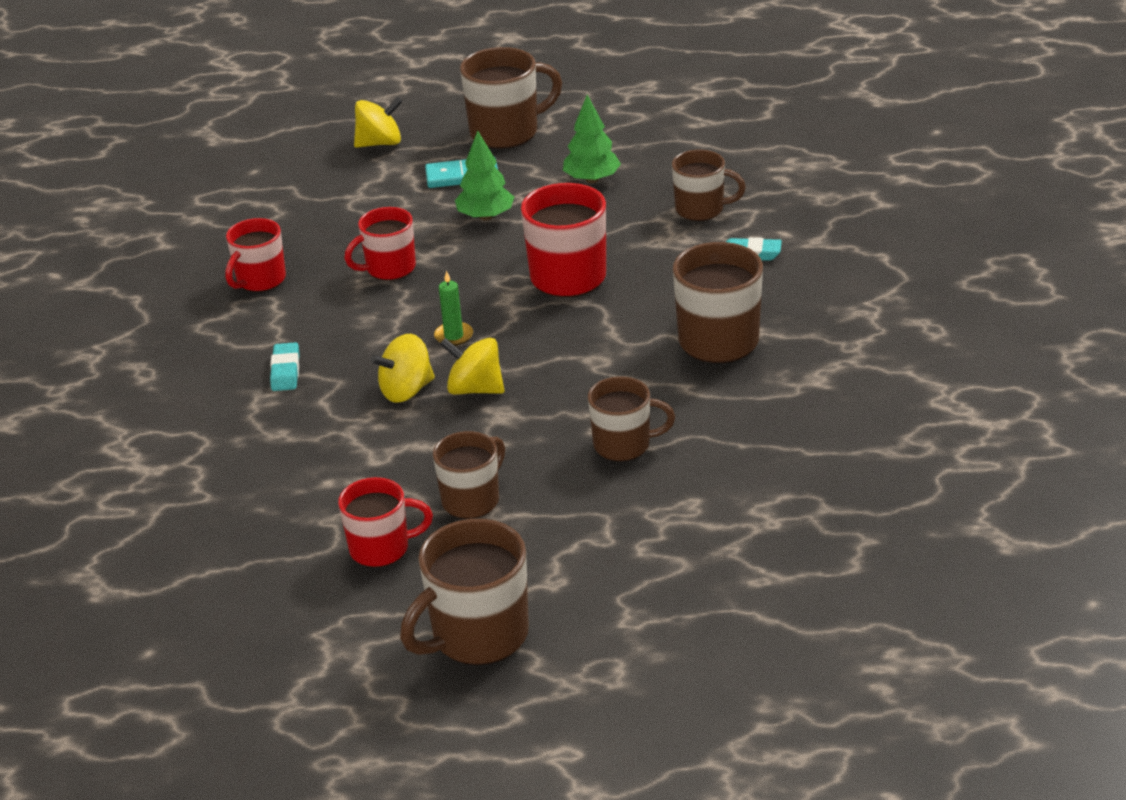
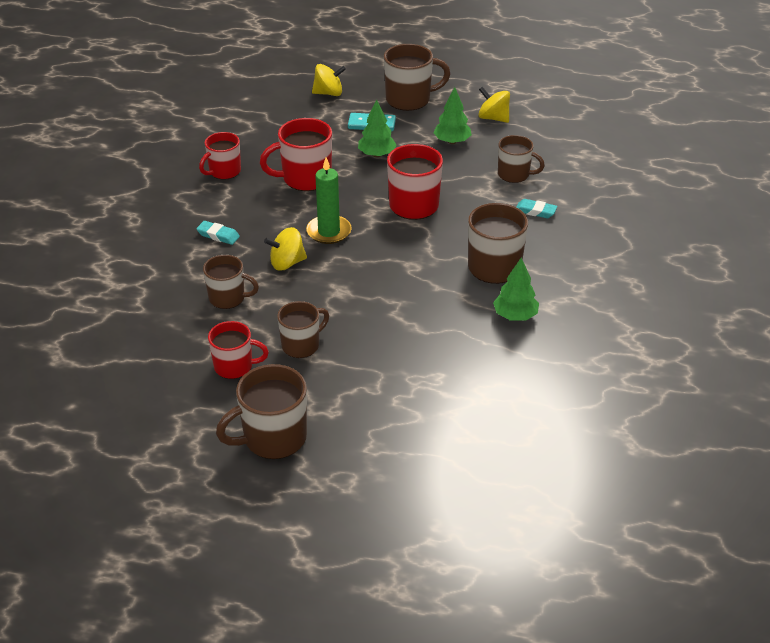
camera: 10 degrees right, 5 degrees up
(285, 371) = (218, 235): turquoise eraser -> turquoise eraser turned 75 degrees counterclockwise
(389, 268) = (305, 178): red mug -> red mug, size x1.52
(453, 336) = (329, 232): green candle -> green candle, size x1.77
(475, 389) = (329, 270): yellow spinning top -> yellow spinning top (493, 118)
(624, 445) = (409, 327): brown mug -> brown mug (228, 298)
(773, 400) = (515, 316): none -> green tree

